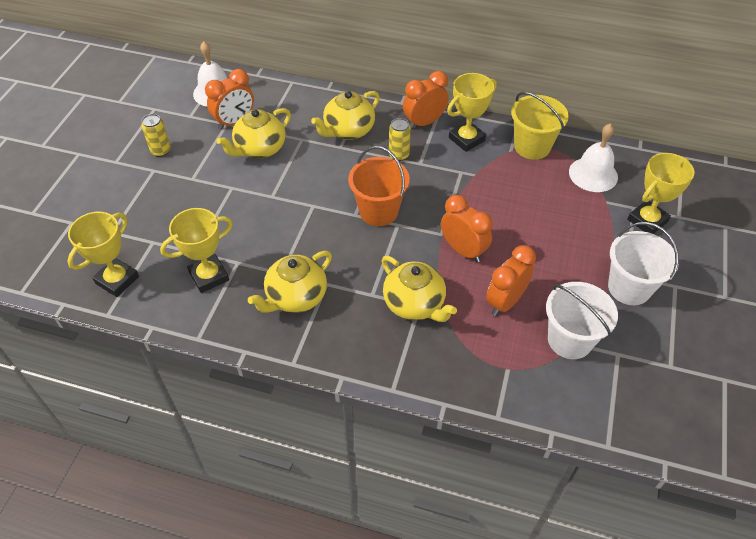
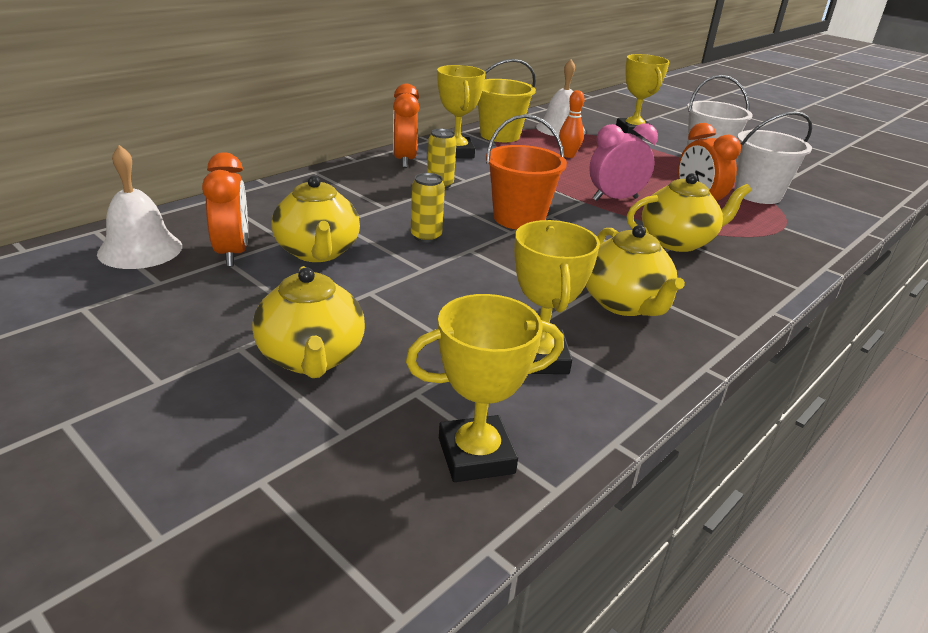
camera: 65 degrees left, 20 degrees down
(117, 280) = (476, 455): yellow trophy -> yellow trophy turned 75 degrees counterclockwise
(161, 151) = (202, 328): yellow can -> yellow can (426, 236)
(348, 130) = (362, 195): yellow teapot -> yellow teapot (311, 358)
(463, 250) = (615, 199): orange clock -> pink clock
(530, 198) = (568, 155): none -> orange bowling pin

